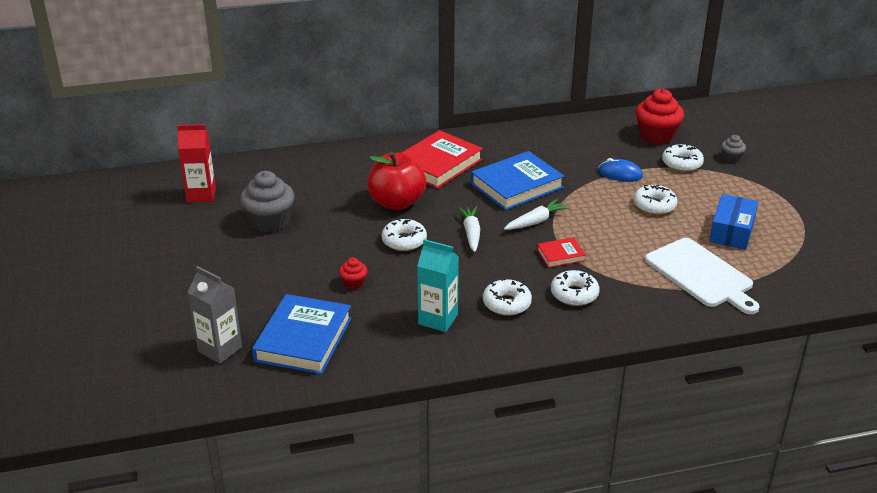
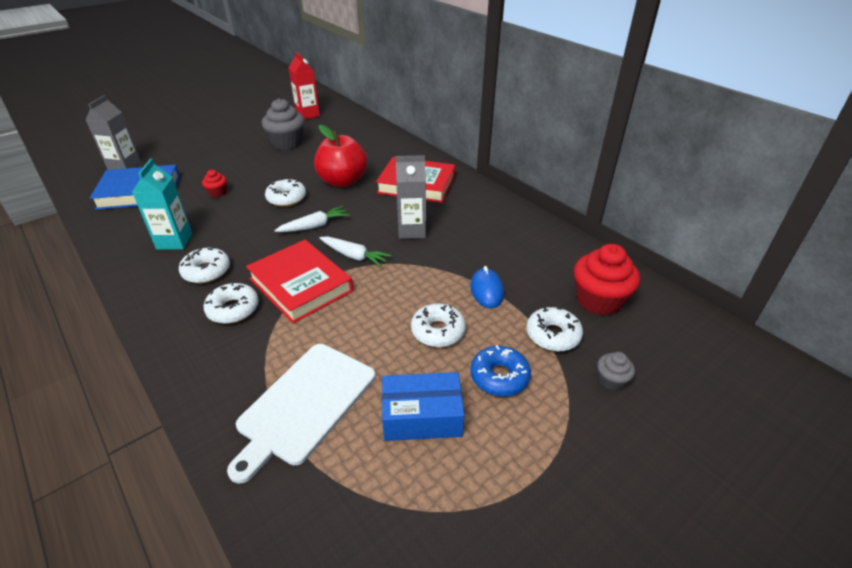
camera: 65 degrees right, 5 degrees up
(516, 185) = (411, 231): blue book -> grey carton
(560, 255) = (301, 285): red book -> red book, size x2.02
(710, 194) = (499, 376): none -> blue donut

